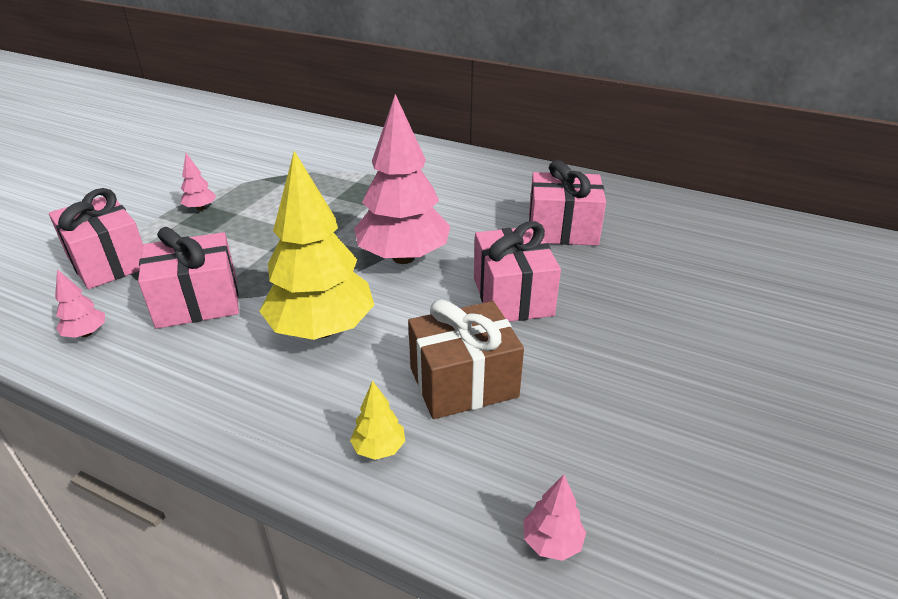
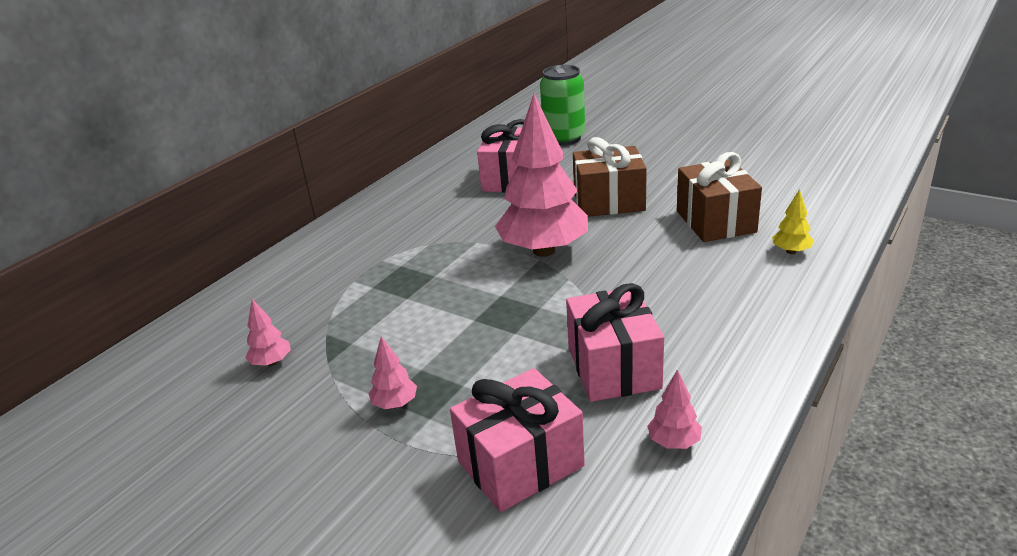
camera: 80 degrees left, 5 degrees down
(322, 329) = (657, 286): yellow tree -> none
(512, 296) = (609, 202): pink gift -> brown gift
(551, 542) = (843, 196): pink tree -> pink tree (271, 362)
(687, 259) = (564, 138): none -> green can

